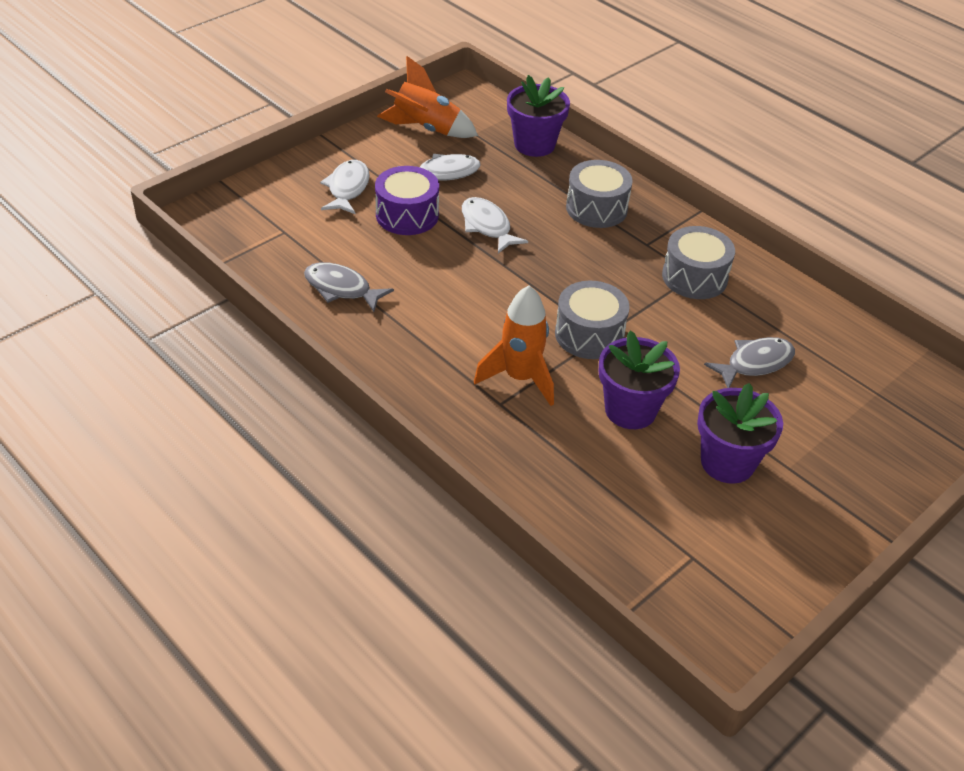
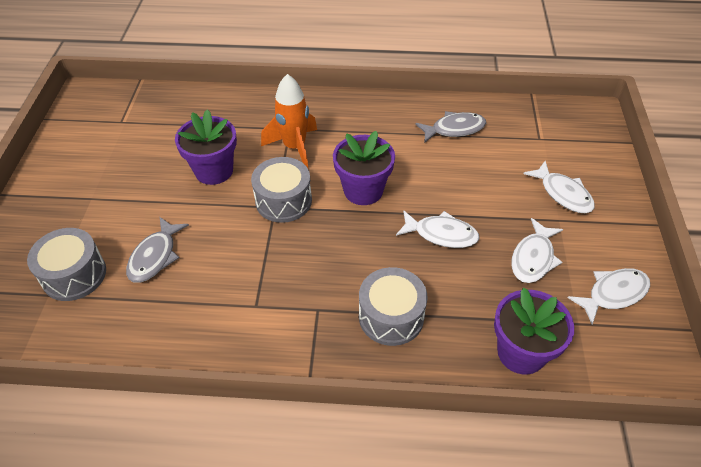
camera: 140 degrees right, 5 degrees up
(407, 215) = (499, 202): purple drum -> none
(426, 129) = (613, 294): orange rocket -> white fish
(694, 277) = (253, 303): grey drum -> grey drum (74, 275)
(727, 462) = (132, 177): purple flower pot -> purple flower pot (363, 190)

